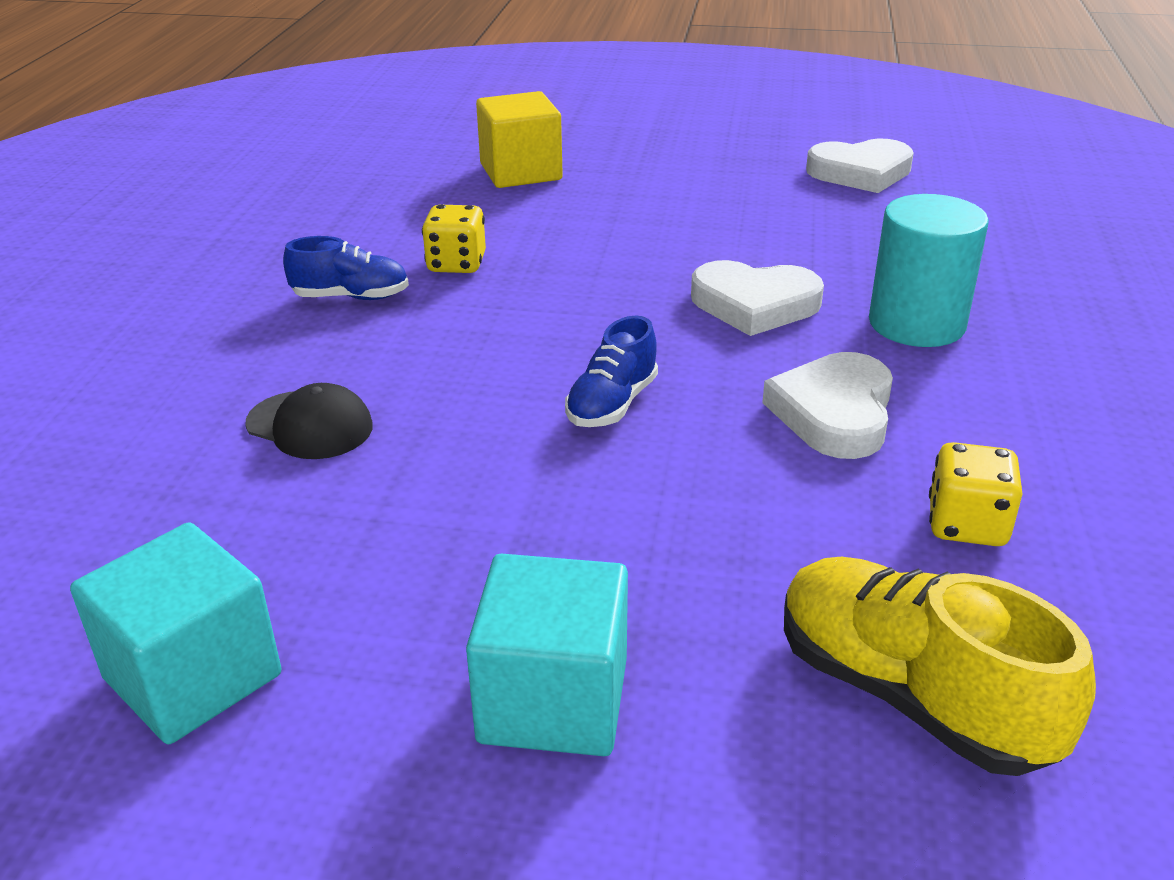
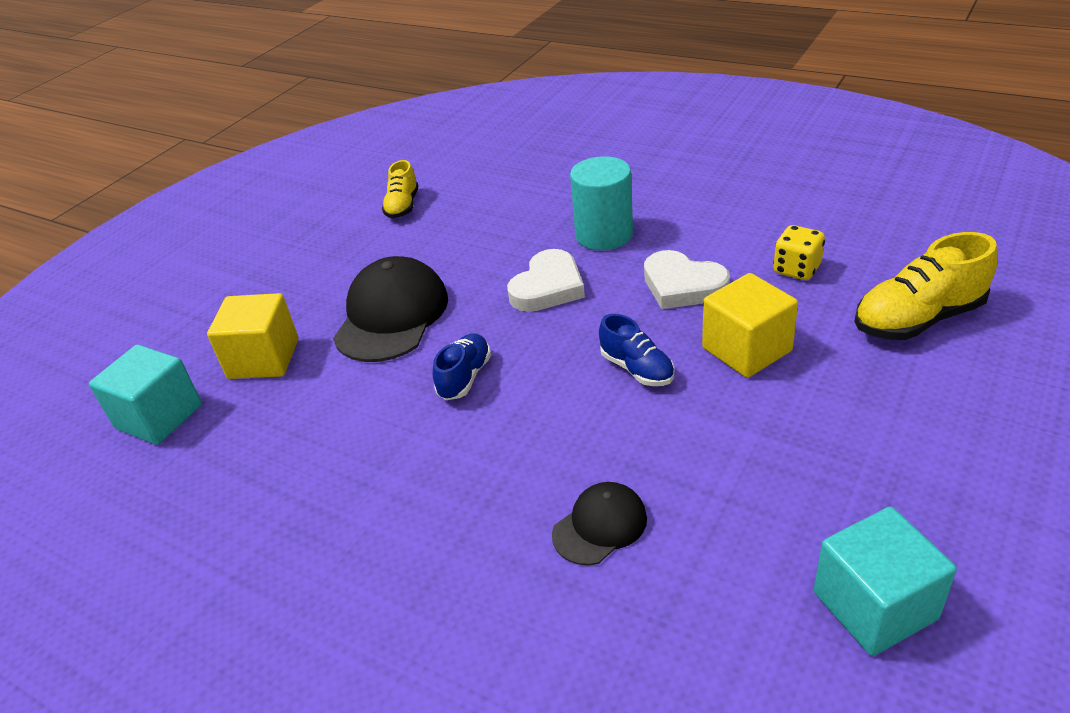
camera: 65 degrees left, 5 degrees up
(351, 297) = (414, 486): blue shoe -> blue shoe (465, 377)
(456, 264) = (400, 417): yellow dice -> none
(553, 700) = (911, 440): turquoise cube -> turquoise cube (159, 417)
(631, 218) = (392, 316): none -> black cap
(706, 496) = (746, 349): none -> yellow cube
(860, 172) = (403, 206): white heart -> yellow shoe

